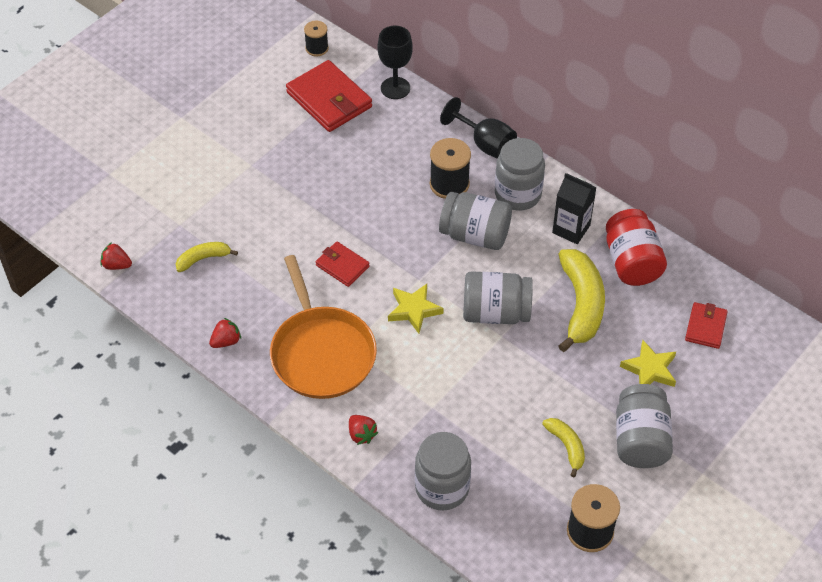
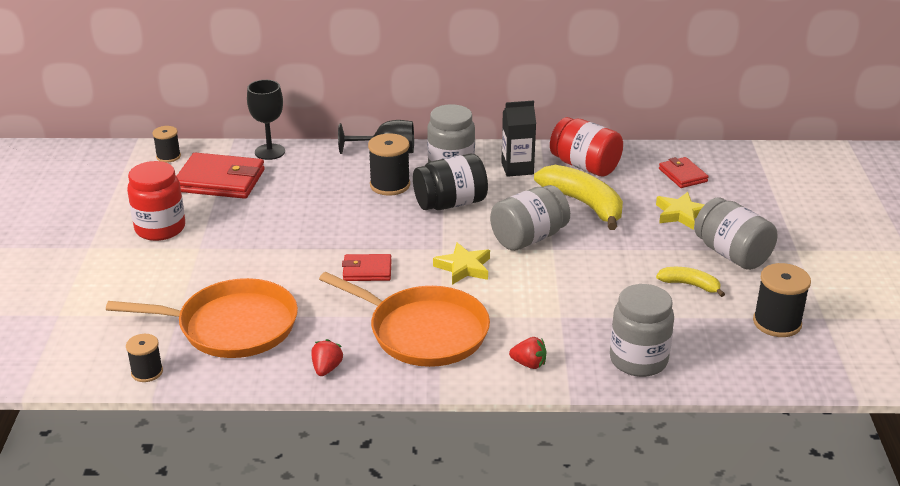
camera: 40 degrees left, 20 degrees down
(116, 265) = (147, 372): red strawberry -> black spool
(203, 259) = (232, 326): yellow banana -> orange pan
(243, 127) = (160, 228): none -> red jar
(475, 235) = (450, 203): grey jar -> black jar

